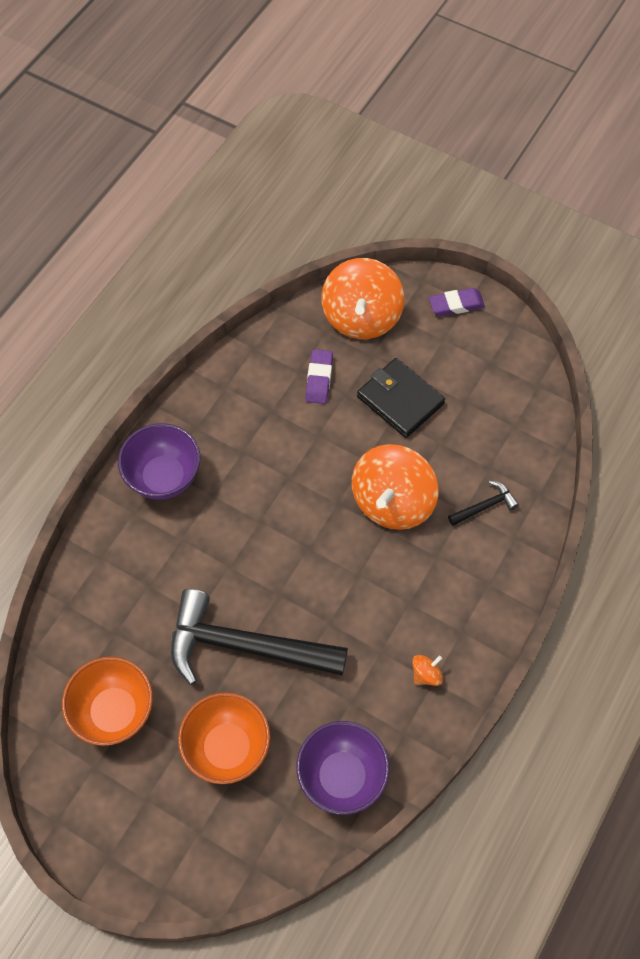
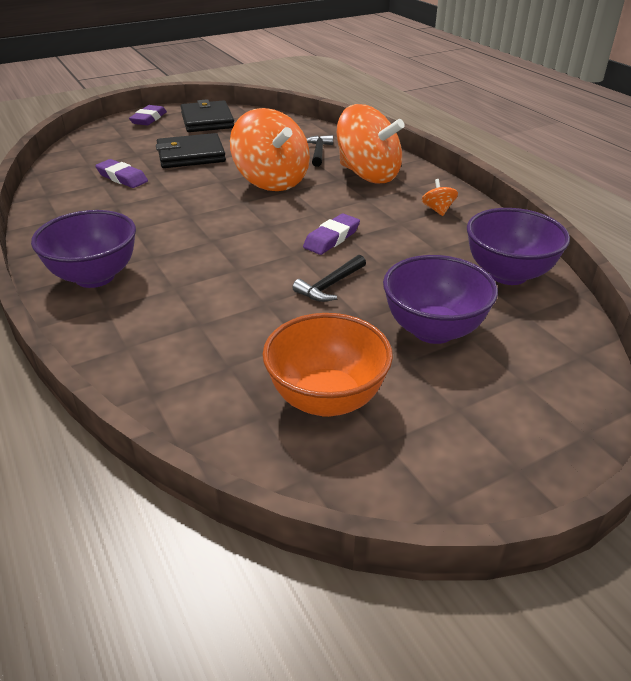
camera: 60 degrees left, 25 degrees down
(227, 748) = (433, 330): orange bowl -> purple bowl
(245, 646) = (330, 285): black hammer -> black hammer, size x0.42
(318, 610) = (331, 238): none -> purple eraser
(361, 317) = (100, 149): orange spinning top -> orange spinning top (368, 175)
(491, 358) = (207, 120): none -> black wallet

